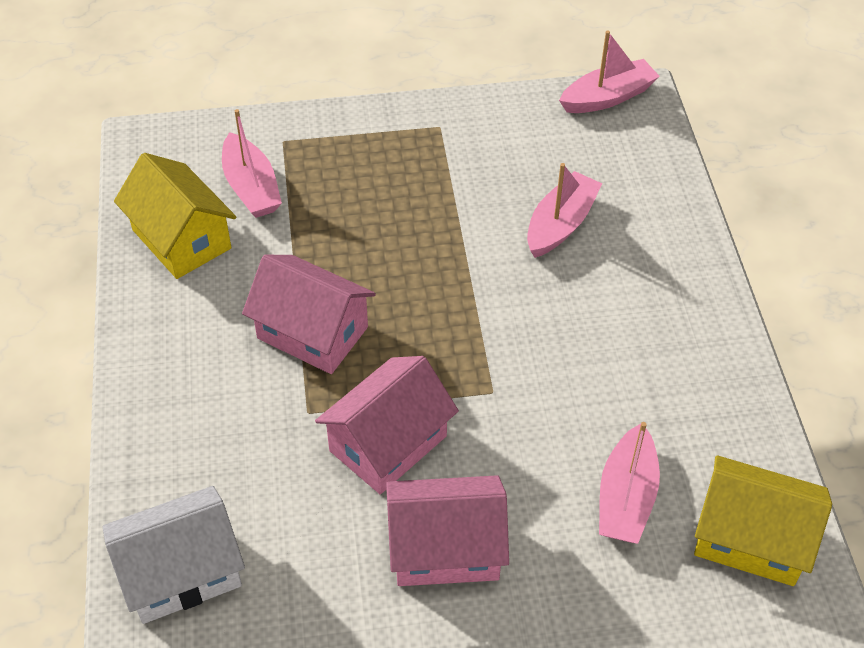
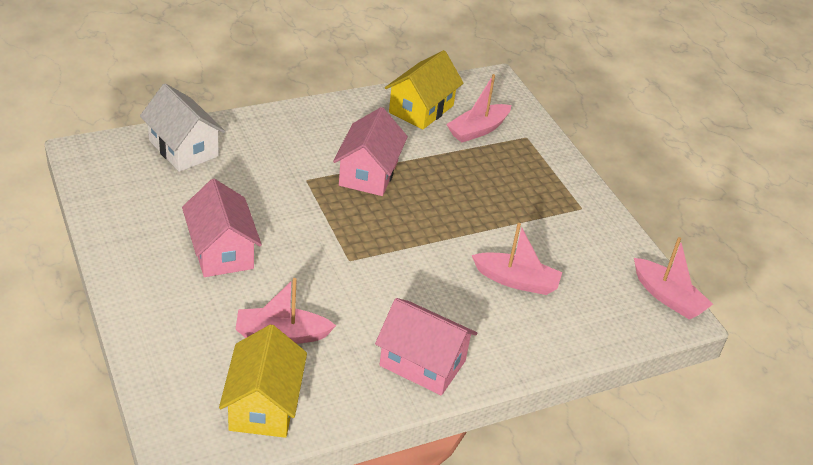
camera: 70 degrees right, 10 degrees down
(388, 443) = (293, 217): pink house -> pink house (422, 363)

